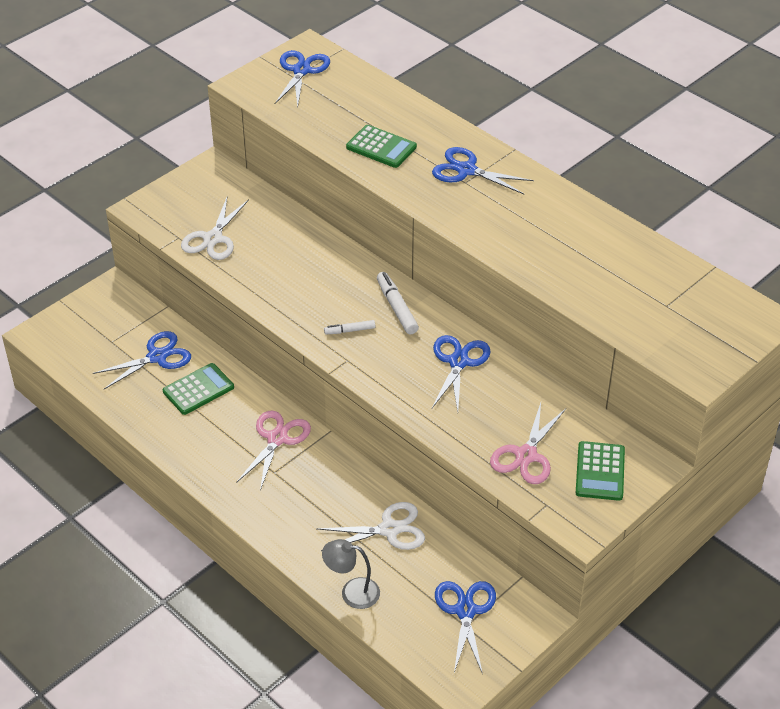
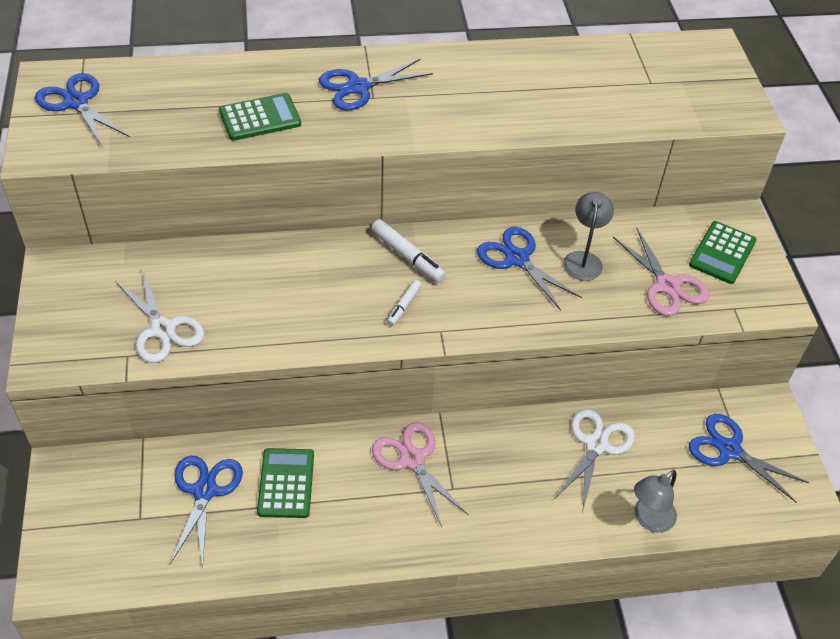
camera: 55 degrees left, 5 degrees up
(396, 308) = (407, 256): white marker -> white marker turned 150 degrees counterclockwise
(499, 397) = (583, 259): none -> grey lamp
(600, 471) = (722, 253): green calculator -> green calculator turned 75 degrees clockwise

